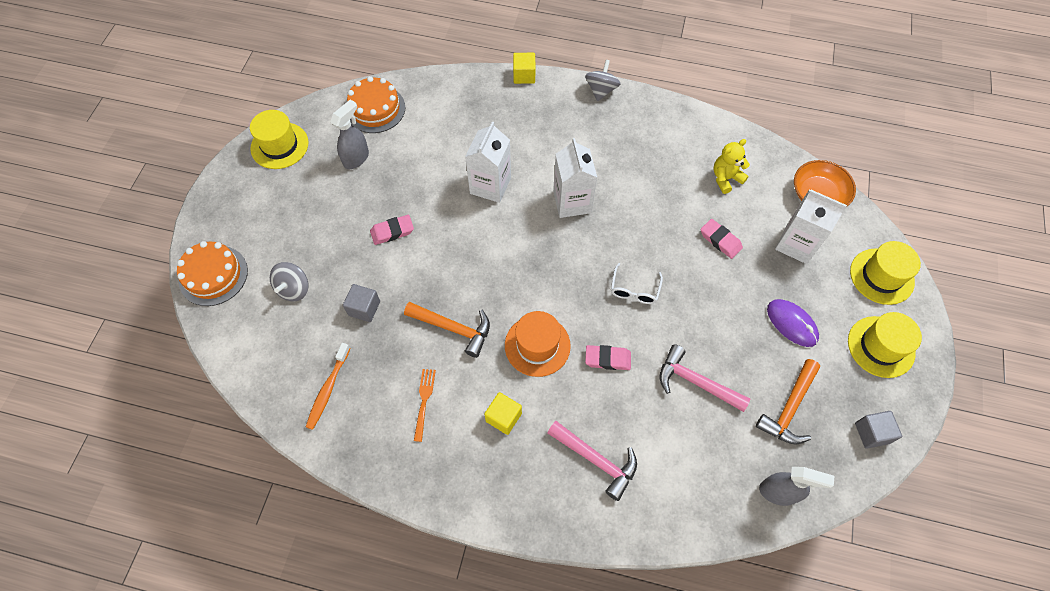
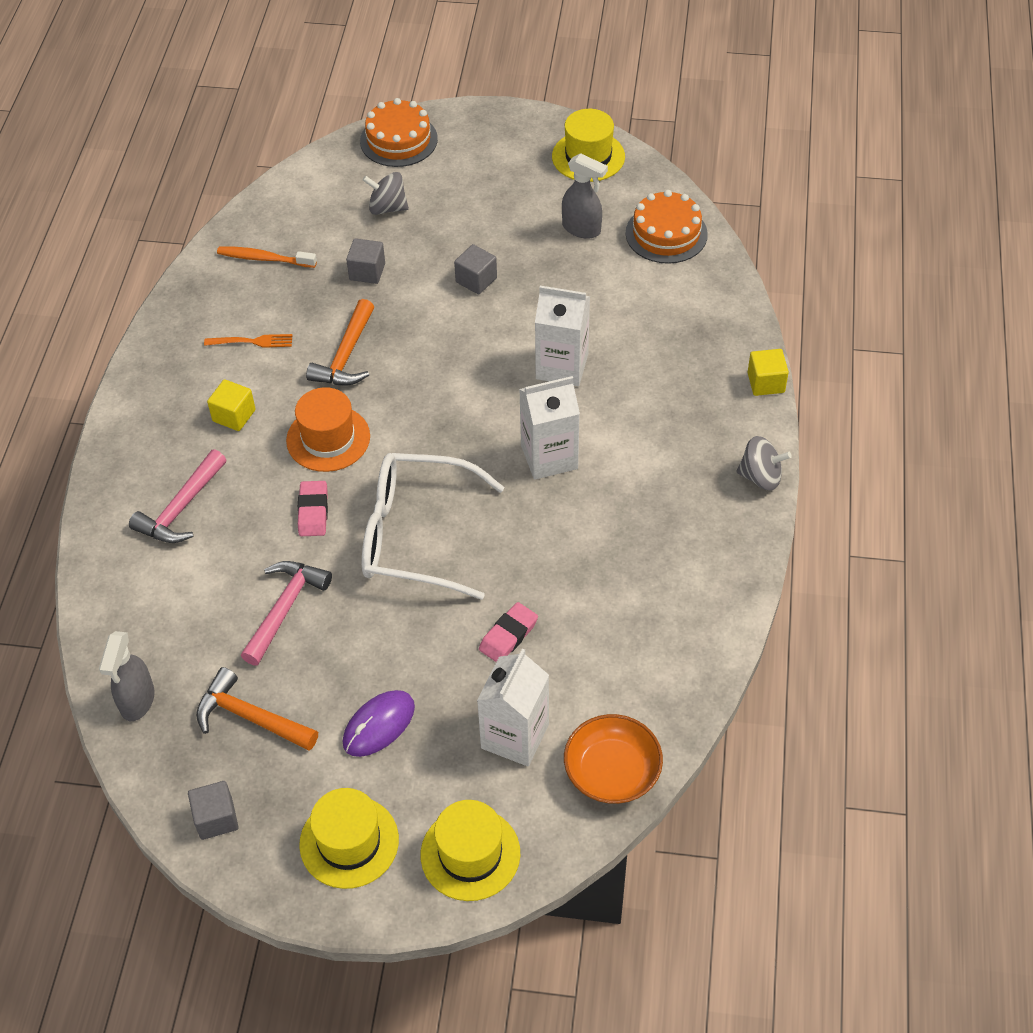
camera: 85 degrees right, 10 degrees down
(392, 231) = (476, 280): pink eraser -> grey cube
(634, 290) = (417, 535): white glasses -> white glasses, size x2.25
(726, 178) = (622, 643): yellow teddy bear -> none

